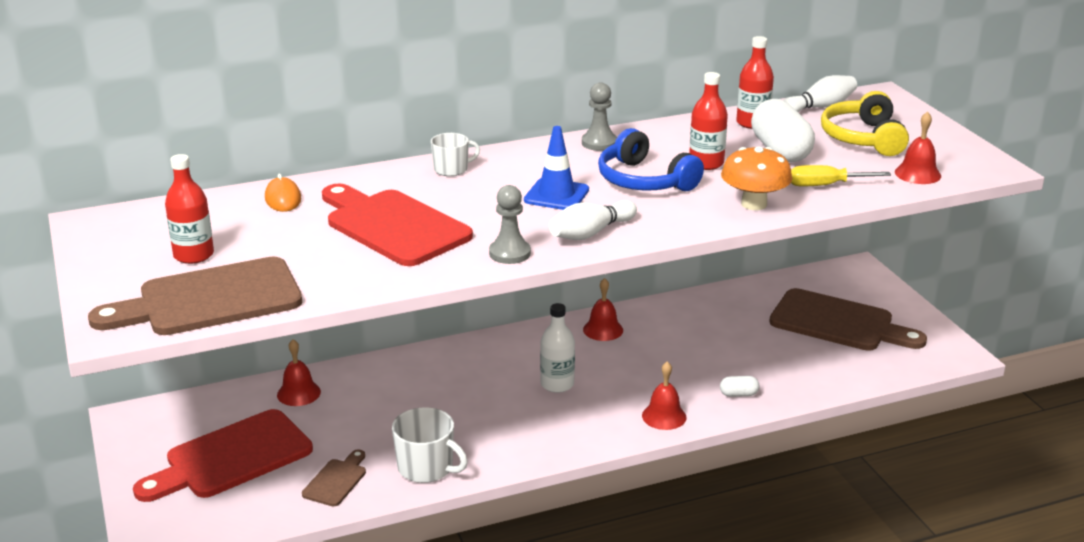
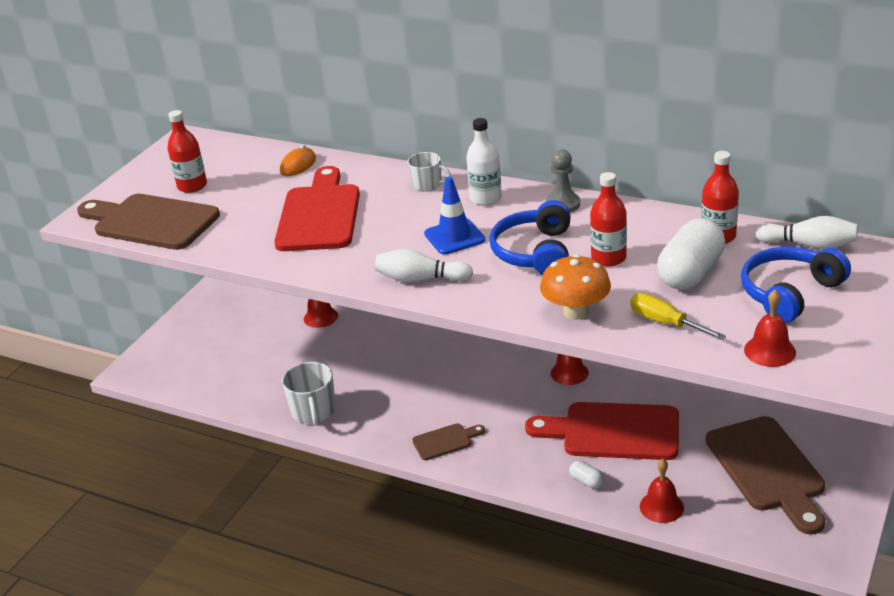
camera: 50 degrees right, 5 degrees up
(231, 457) = (231, 341): red cutting board -> red cutting board (613, 431)
(336, 480) = (258, 389): brown cutting board -> brown cutting board (445, 441)
(510, 253) = (346, 270): grey pawn -> none
(557, 384) = (474, 398): white bottle -> white bottle (486, 198)
(664, 416) = (507, 465): red bell -> red bell (661, 507)
(863, 138) = (789, 293): yellow headphones -> blue headphones

